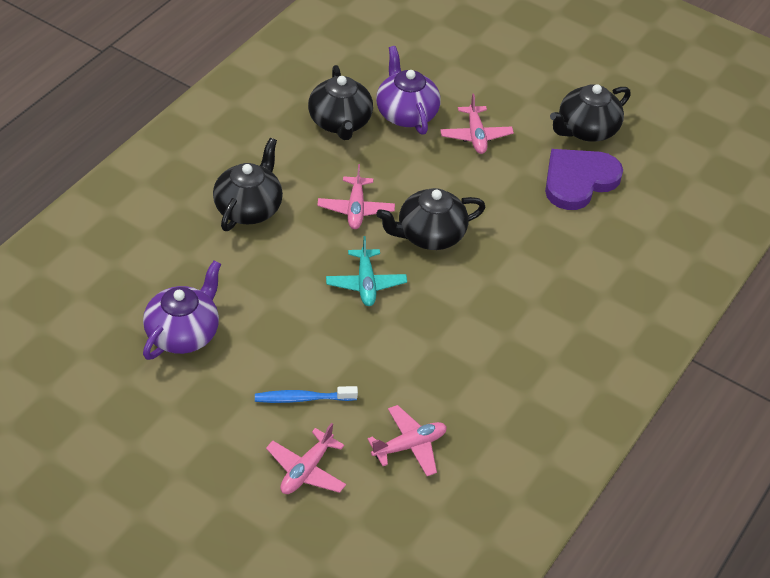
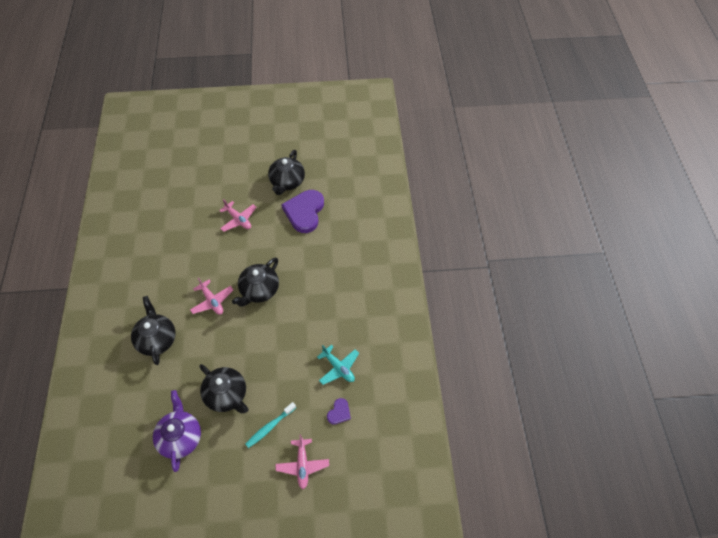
camera: 35 degrees left, 10 degrees up
(302, 398) = (269, 427): blue toothbrush -> turquoise toothbrush
(340, 122) = (165, 257): black teapot -> black teapot (227, 395)
(366, 283) = (250, 339): turquoise plane -> turquoise plane (338, 368)
(406, 113) = (195, 229): purple teapot -> none
(409, 446) = (339, 412): pink plane -> purple heart

